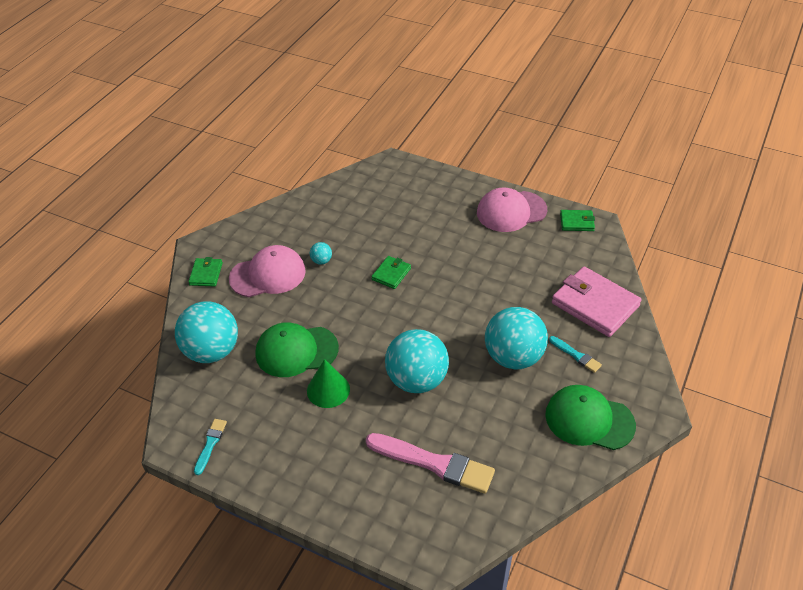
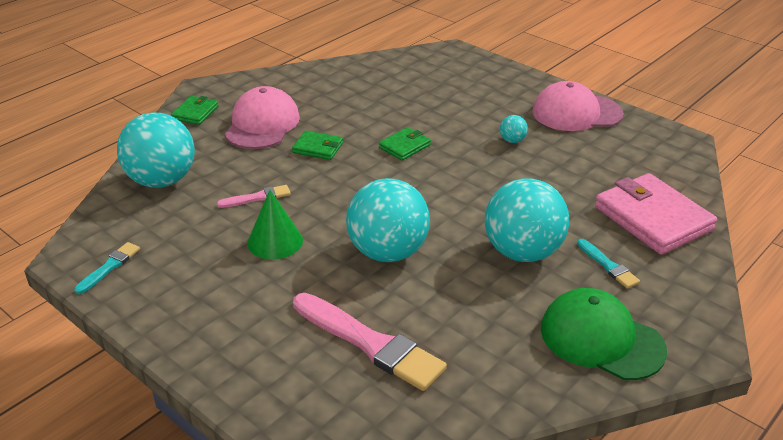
camera: 15 degrees right, 10 degrees down
(268, 275) = (262, 124): pink cap -> pink cap turned 75 degrees counterclockwise
(296, 351) = (257, 197): green cap -> pink brush
(321, 261) = (329, 122): turquoise ball -> turquoise ball (512, 140)
(576, 222) = (657, 135): green wallet -> green wallet (318, 148)

